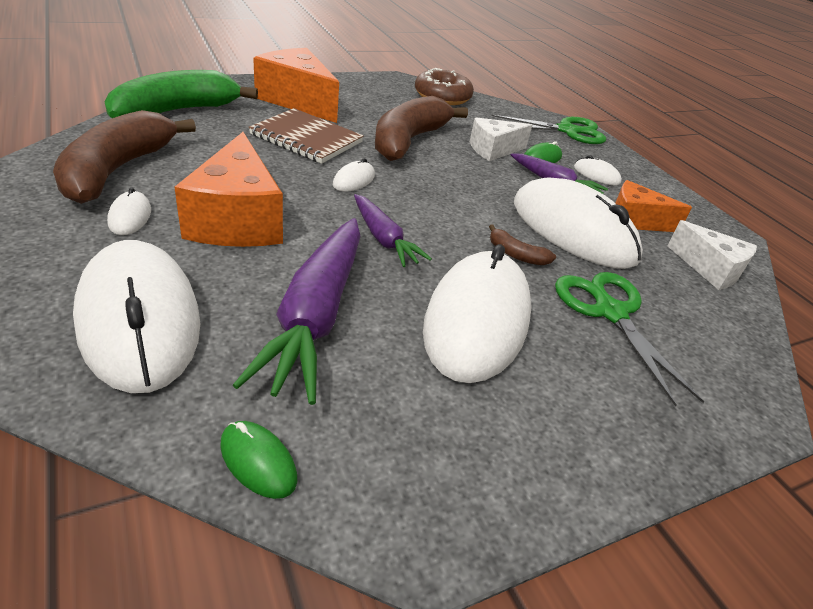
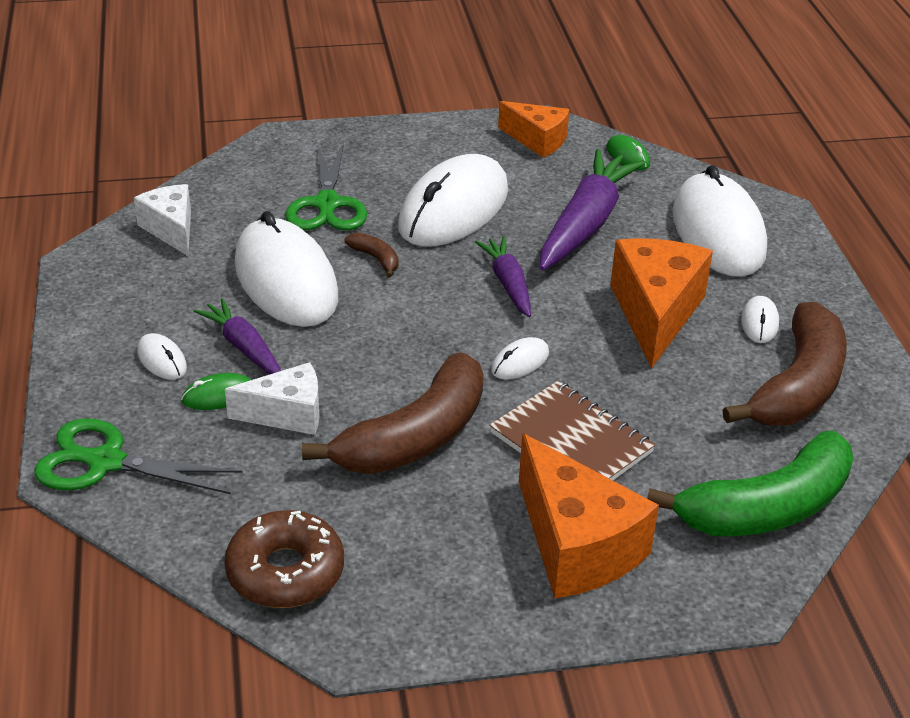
camera: 160 degrees left, 0 degrees up
(634, 221) = (190, 287): orange cheese -> orange cheese (537, 140)

